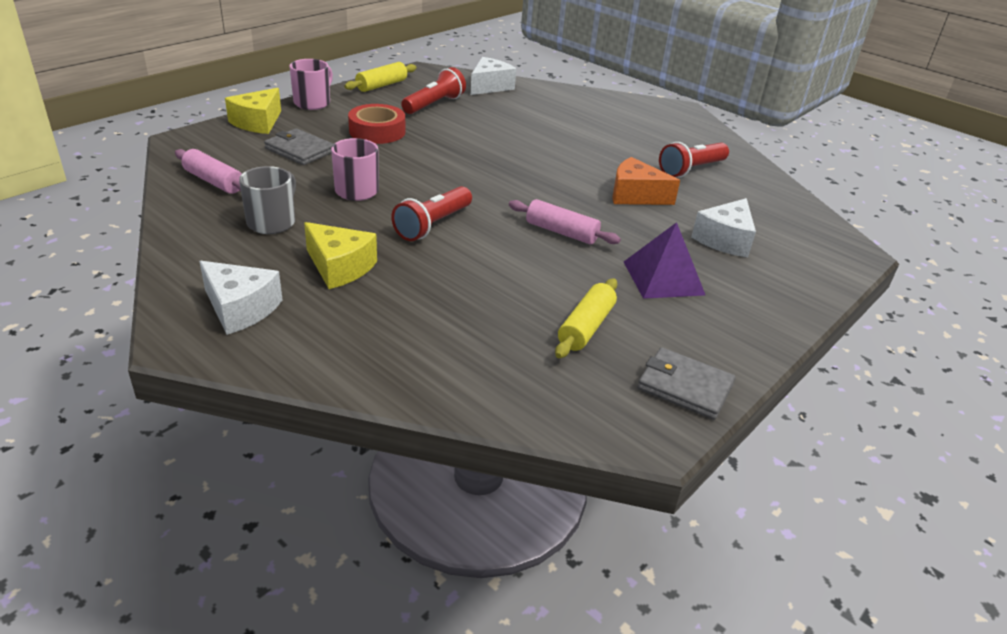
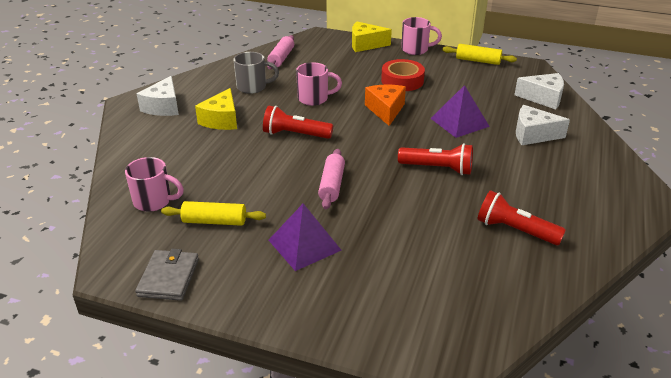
camera: 70 degrees right, 0 degrees up
(299, 150) = (345, 67): grey wallet -> none
(434, 104) = (475, 87): red flashlight -> red flashlight (438, 168)
(496, 133) = (459, 122): none -> purple pyramid
(509, 368) = (154, 201): none -> pink mug
(635, 195) = (427, 207): orange cheese -> orange cheese (386, 110)
(725, 240) = (396, 270): white cheese -> white cheese (533, 134)

